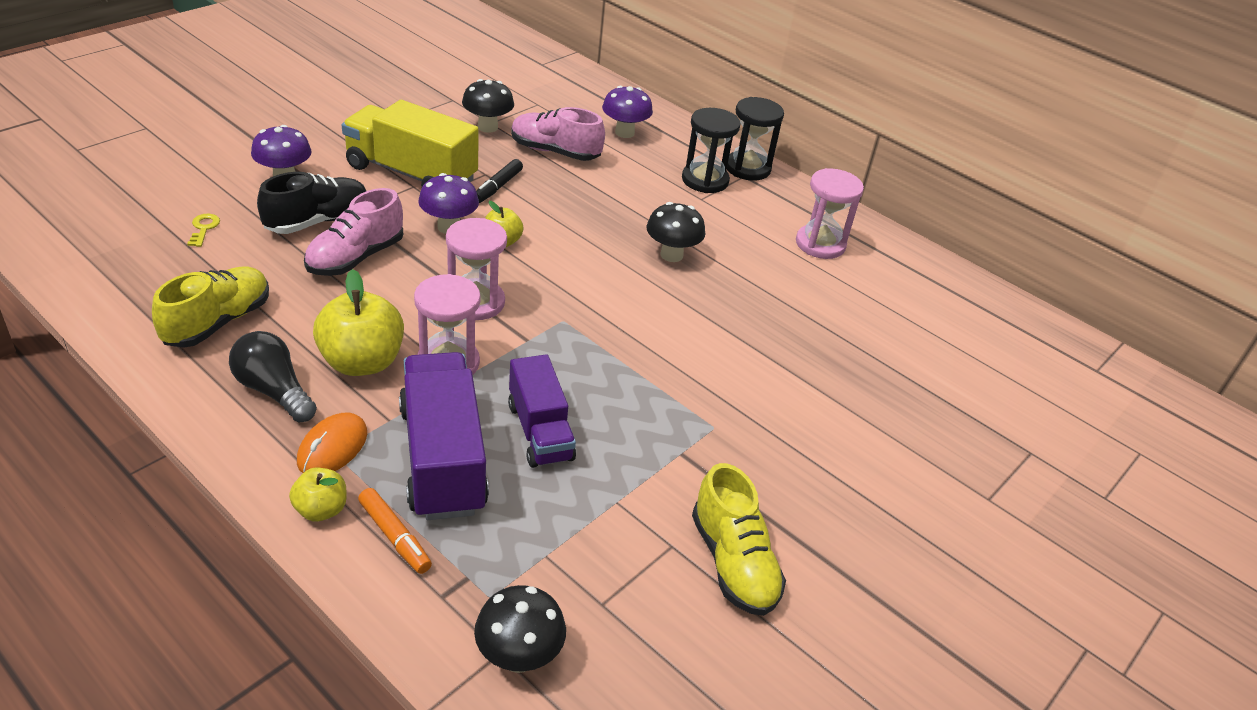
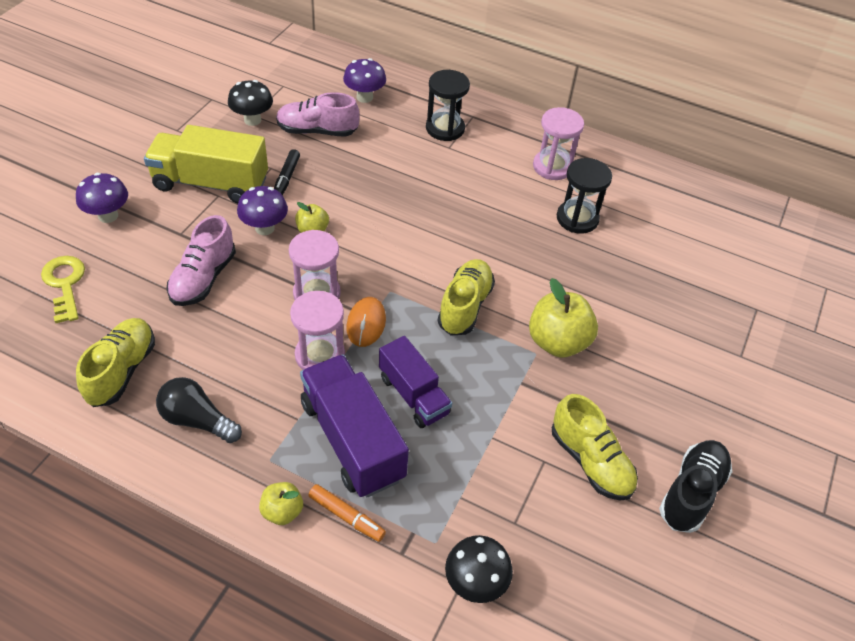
camera: 15 degrees left, 10 degrees up
(204, 228) = (65, 284): yellow key -> yellow key, size x1.85
(317, 221) = (156, 251): black shoe -> black shoe (691, 493)
(332, 447) = (266, 456): orange mouse -> orange mouse (366, 323)
(362, 362) = (253, 374): yellow apple -> yellow apple (557, 342)
(647, 357) = (465, 306): none -> yellow shoe
(671, 255) = (447, 207): black mushroom -> none
(747, 168) = (473, 108): black hourglass -> black hourglass (577, 218)

